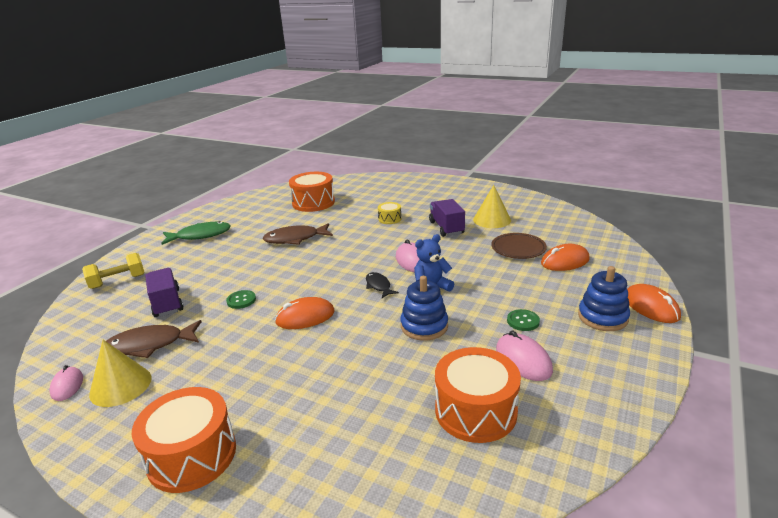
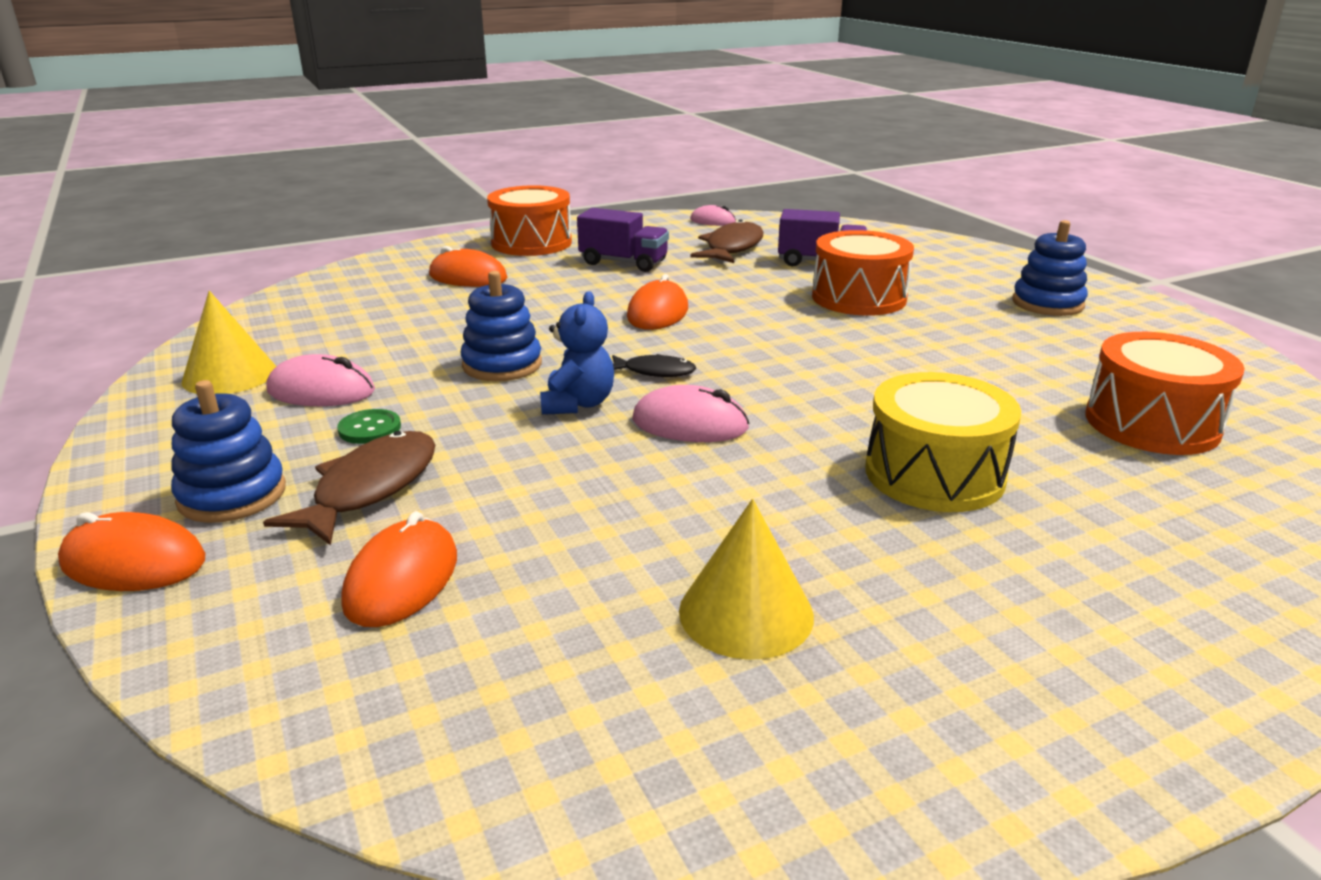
camera: 125 degrees right, 0 degrees up
(118, 281) = (925, 249): yellow dumbbell -> none
(120, 385) = (676, 234): yellow cone -> yellow cone (230, 375)
(200, 235) = (1047, 303): green fish -> blue stacking toy
(241, 300) = (763, 292): green button -> none
(295, 239) = (938, 361): brown fish -> brown fish (370, 488)
(311, 431) = (468, 277): none -> orange mouse
(389, 219) = (934, 474): yellow drum -> yellow drum, size x1.99
(446, 228) = (787, 521): purple truck -> purple truck (623, 263)
(475, 411) = (332, 337): orange drum -> orange drum (858, 298)
(518, 249) = (547, 555): brown plate -> none

